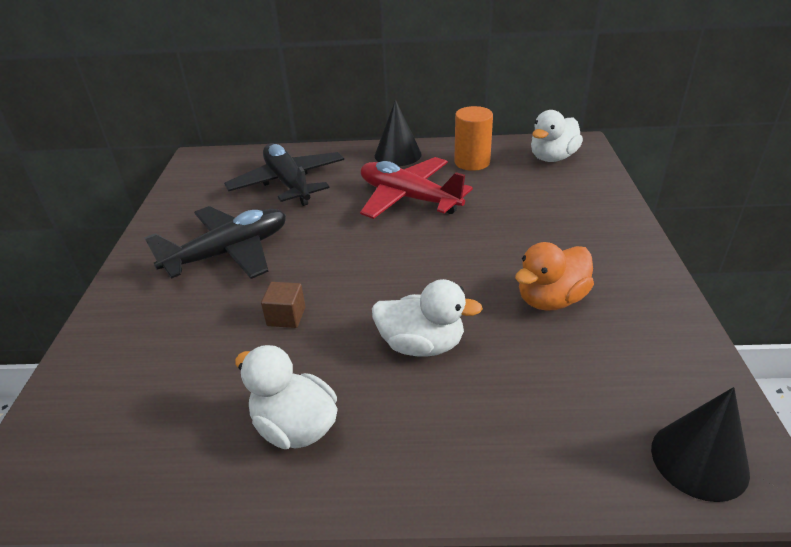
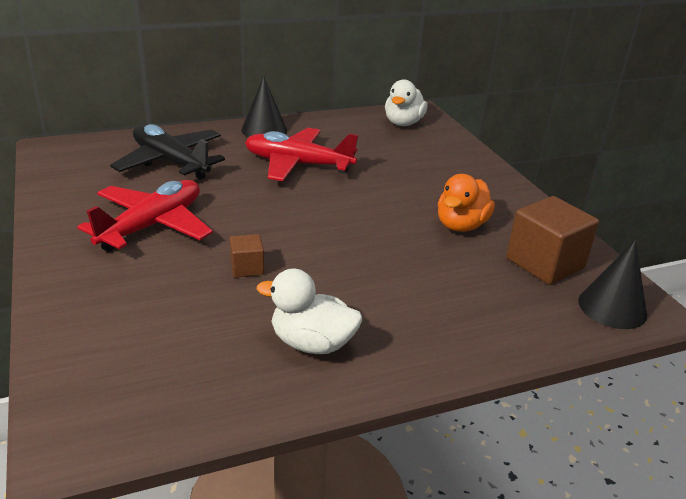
camera: 25 degrees left, 5 degrees down
(229, 253) = (152, 226): black plane -> red plane
(421, 345) = (379, 270): white duck -> none
(472, 162) = (336, 131): orange cylinder -> none
(634, 371) = (545, 263): none -> brown cube

